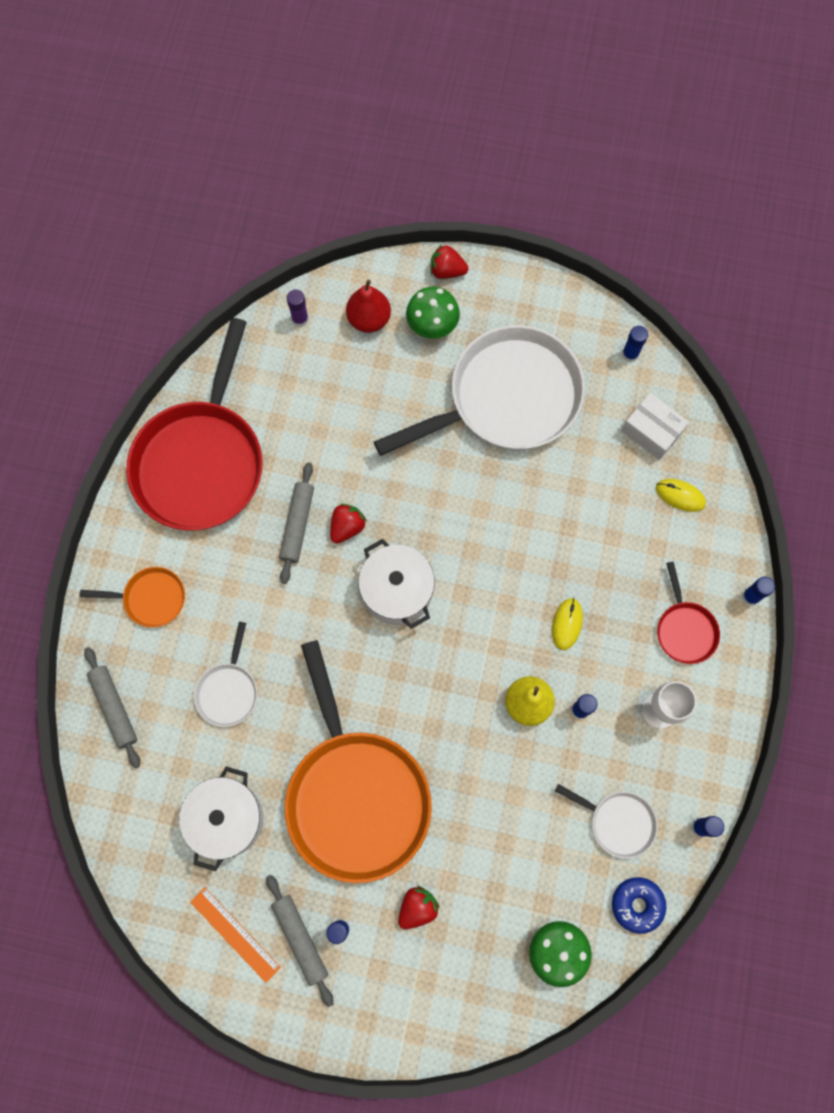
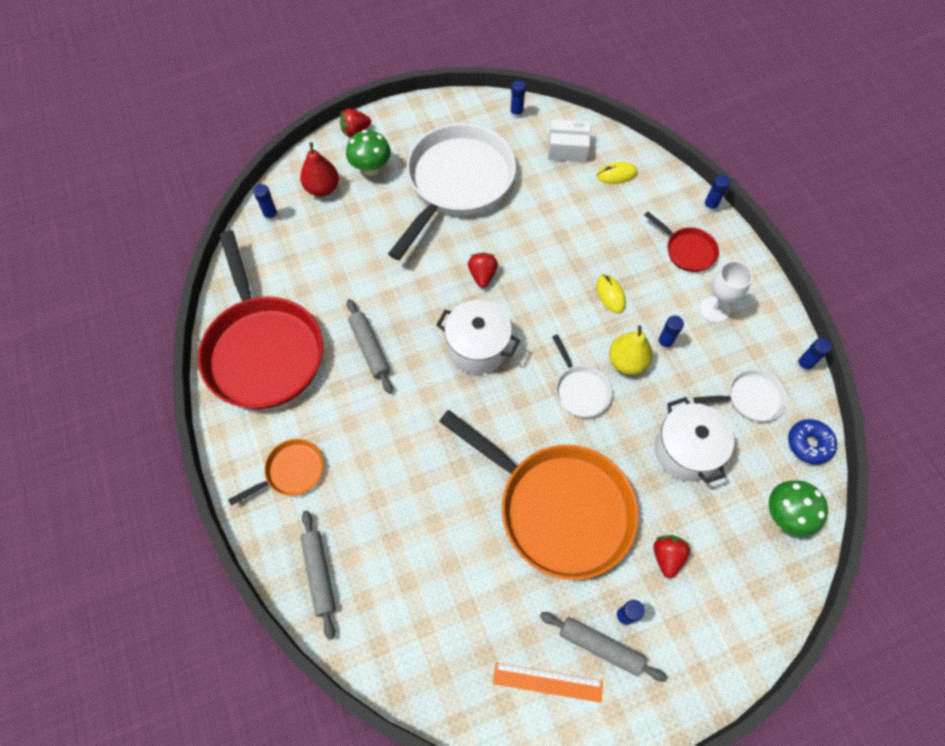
camera: 35 degrees left, 10 degrees down
(114, 708) = (319, 574): grey rolling pin -> grey rolling pin turned 45 degrees clockwise
(227, 819) = (474, 596): white pot -> white pot (686, 450)
(228, 690) = (403, 498): white pan -> white pan (580, 390)
(300, 319) = (271, 215): purple glue stick -> blue glue stick
(347, 527) = (408, 327): red strawberry -> red strawberry (482, 275)

